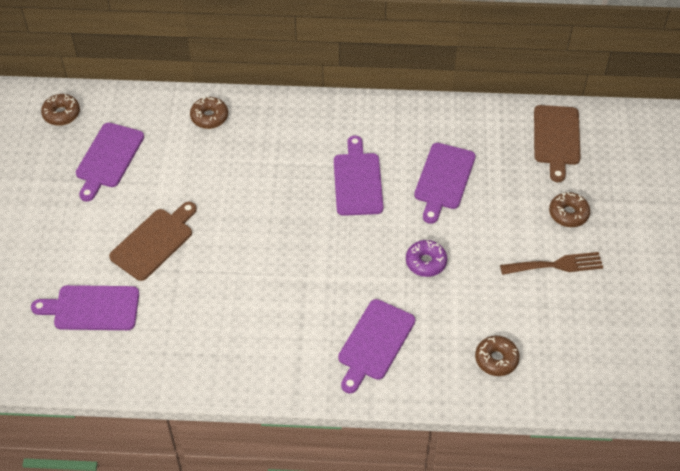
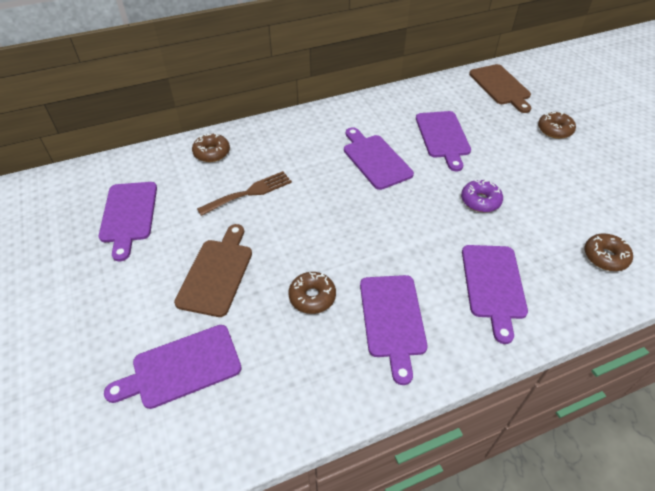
camera: 25 degrees left, 5 degrees down
(61, 114) = (60, 193): brown donut -> brown donut (312, 297)
(270, 337) = (392, 320): none -> purple cutting board
(556, 265) = (580, 167): brown fork -> brown fork (249, 193)

